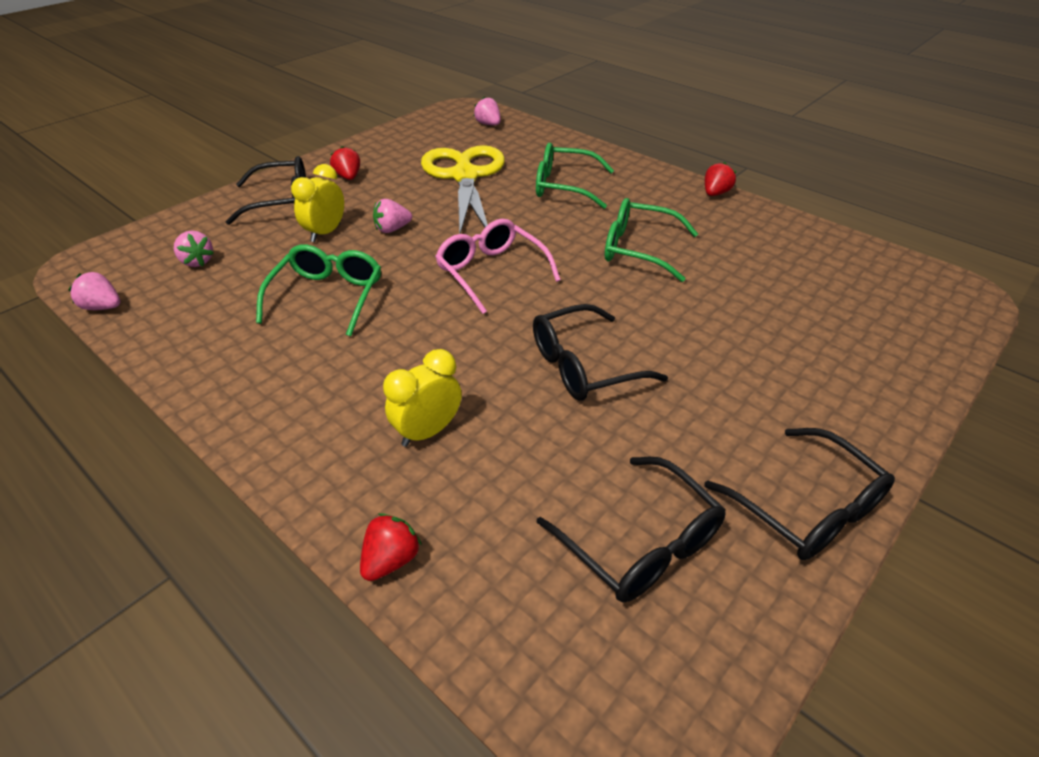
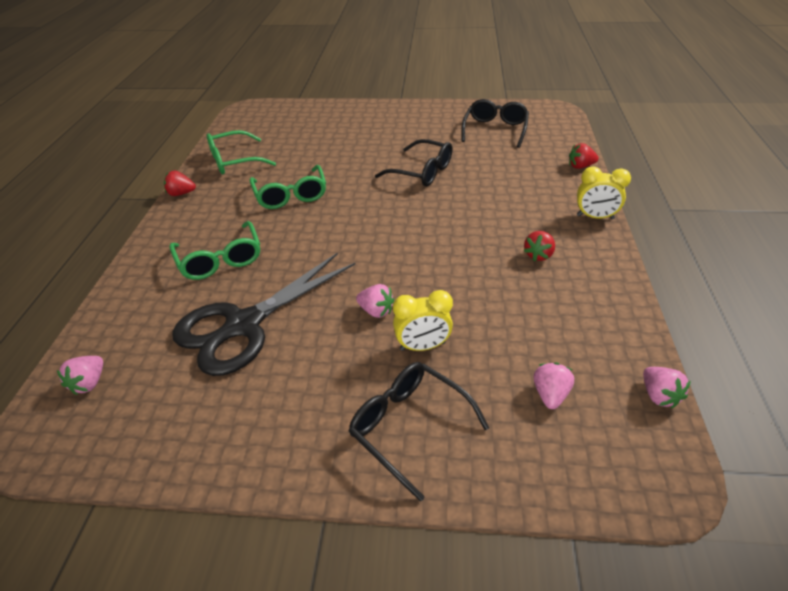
camera: 125 degrees left, 0 degrees up
(328, 296) = (486, 285): green glasses -> green glasses (234, 161)
(348, 177) = (313, 412): red strawberry -> red strawberry (538, 255)
(428, 431) = (520, 189): yellow clock -> yellow clock (595, 217)
(465, 176) = (244, 325): yellow scissors -> black scissors
(491, 272) = (378, 235): pink glasses -> none
(807, 508) = (435, 110): black glasses -> none

